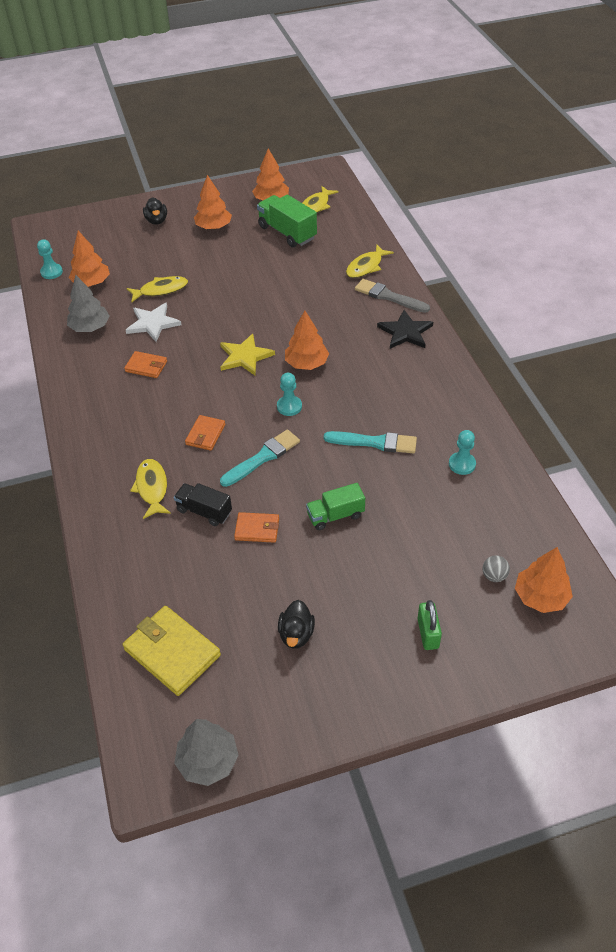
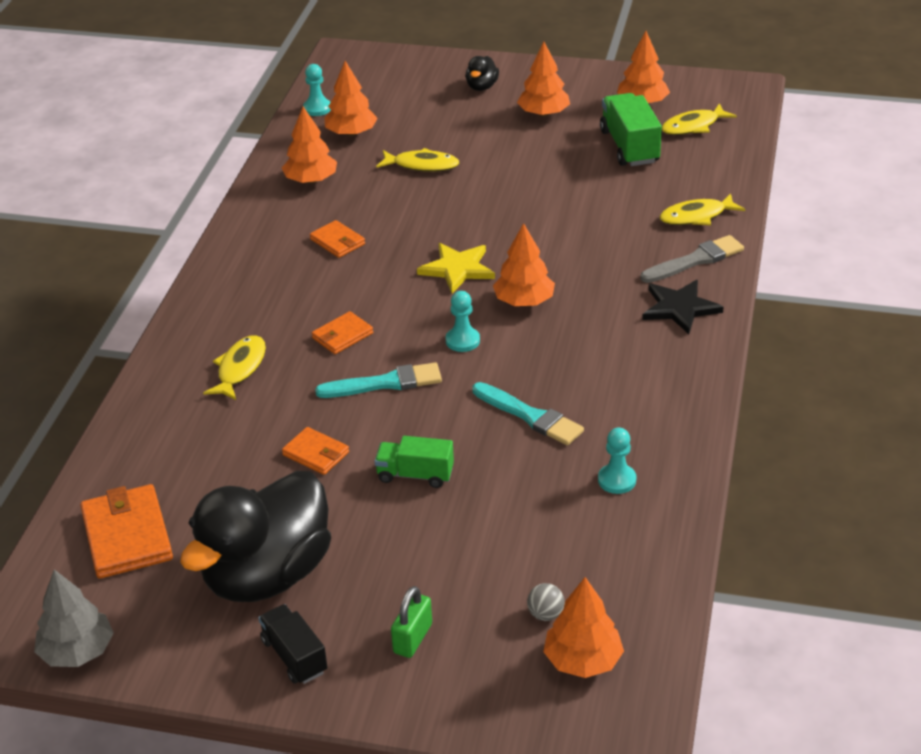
camera: 30 degrees right, 10 degrees down
(90, 327) = (311, 180): grey tree -> orange tree
(153, 323) = (383, 198): white star -> none
(172, 652) = (127, 536): yellow wallet -> orange wallet
(204, 511) = (274, 413): black truck -> black truck (294, 656)
(296, 634) = (267, 575): black duck -> black duck, size x2.43
(389, 296) = (695, 260): grey brush -> grey brush turned 90 degrees clockwise

